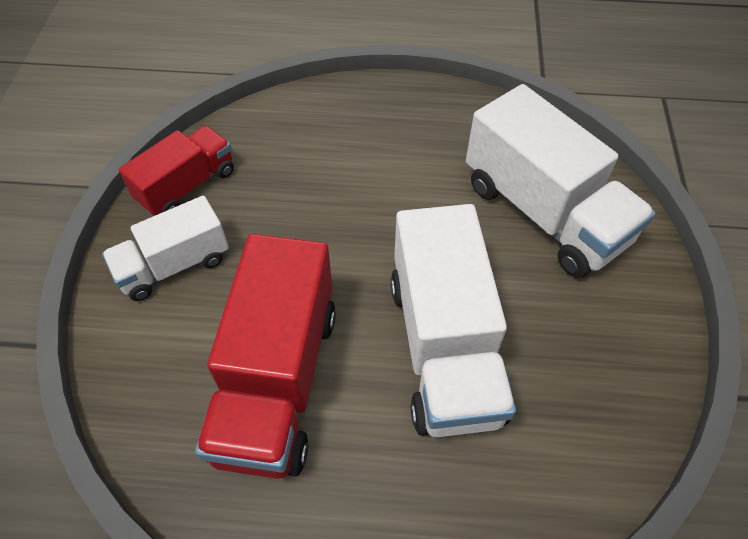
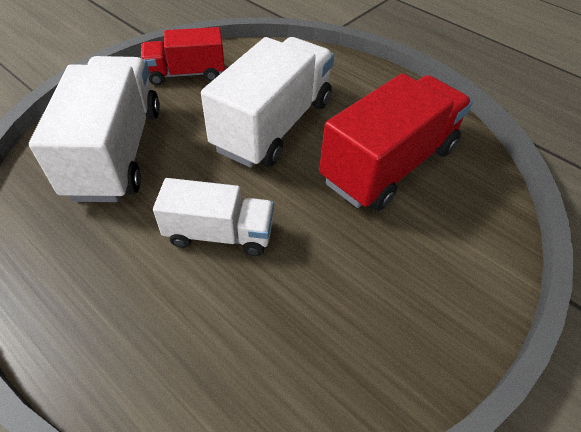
camera: 145 degrees left, 5 degrees down
(174, 265) = (427, 288): white truck -> white truck (219, 234)
(187, 186) = (376, 375): red truck -> red truck (186, 74)

